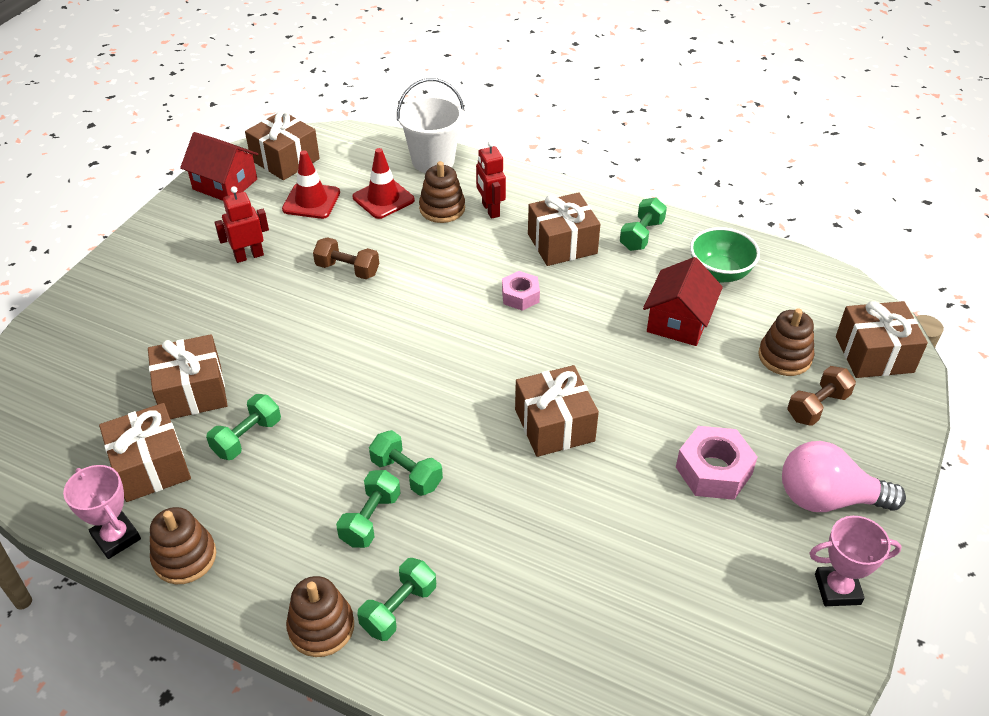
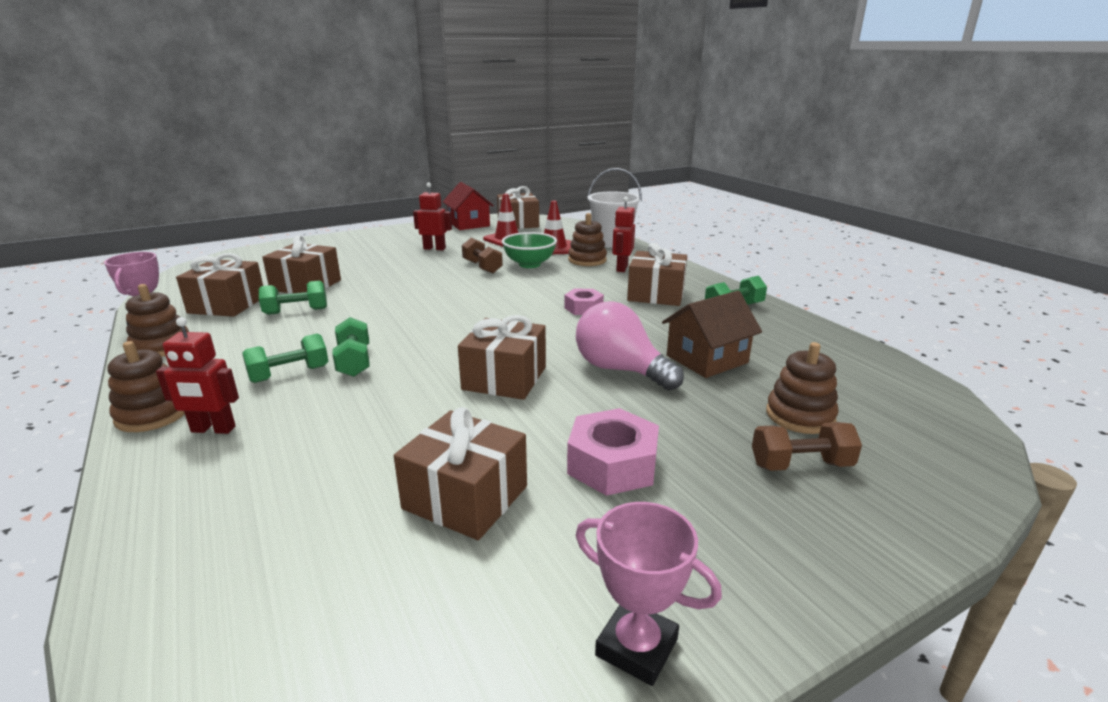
camera: 35 degrees right, 20 degrees down
(399, 609) = (213, 429): green dumbbell -> red robot
(678, 321) = (707, 359): red house -> brown house
(719, 273) = (787, 345): green bowl -> green bowl (529, 264)
(827, 499) = (726, 547): pink light bulb -> pink light bulb (620, 370)
(874, 354) = (927, 452): brown gift -> brown gift (465, 497)

